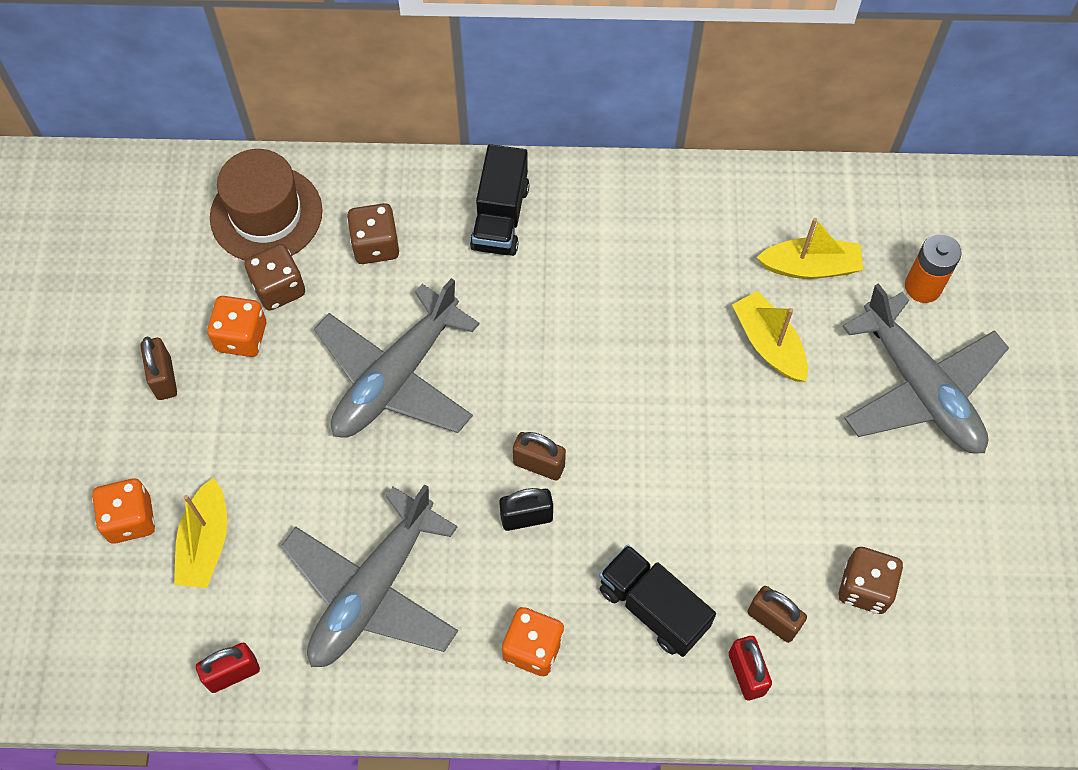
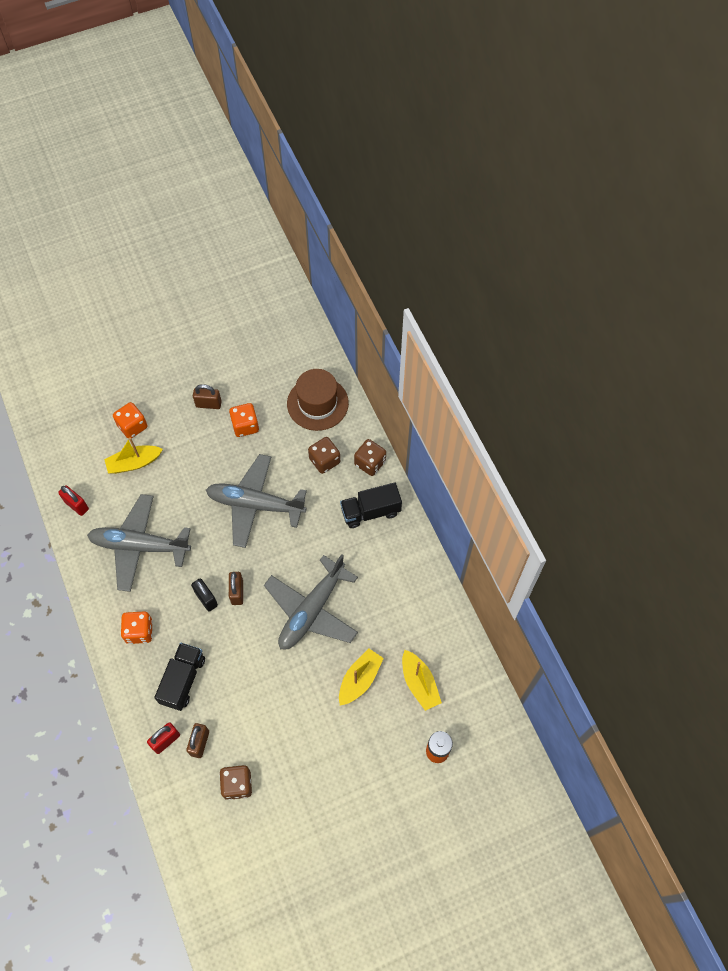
camera: 65 degrees right, 0 degrees up
(164, 378) = (208, 404): brown padlock -> brown padlock turned 45 degrees clockwise
(279, 288) = (279, 429): brown dice -> brown dice (370, 463)
(920, 388) = (370, 773): grey plane -> grey plane (312, 610)

